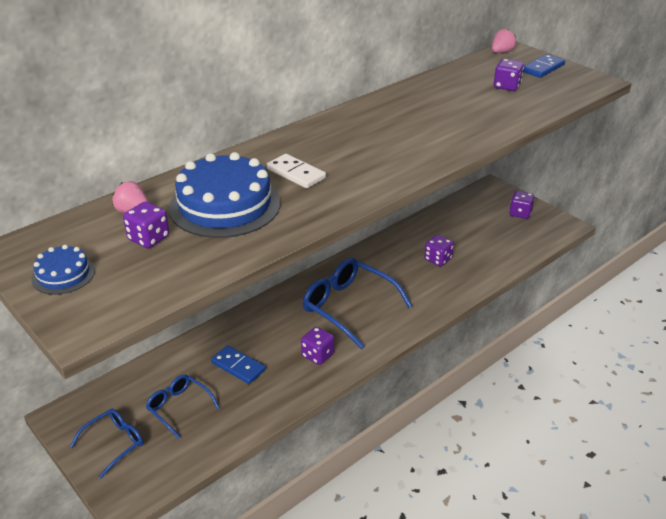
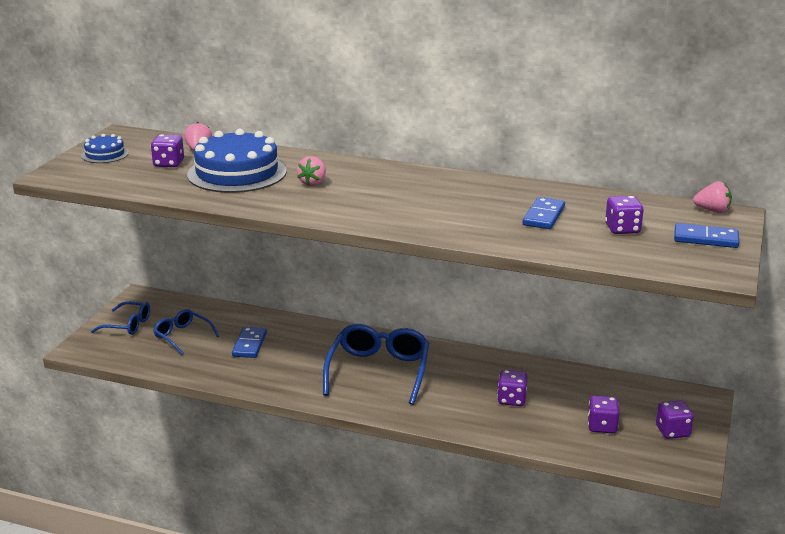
camera: 60 degrees right, 10 degrees down
(179, 407) = (182, 336): blue glasses -> blue glasses turned 60 degrees counterclockwise
(296, 173) = (313, 183): white domino -> pink strawberry
(317, 355) = (296, 376): purple dice -> purple dice (602, 426)
(461, 103) = (543, 216): none -> blue domino

